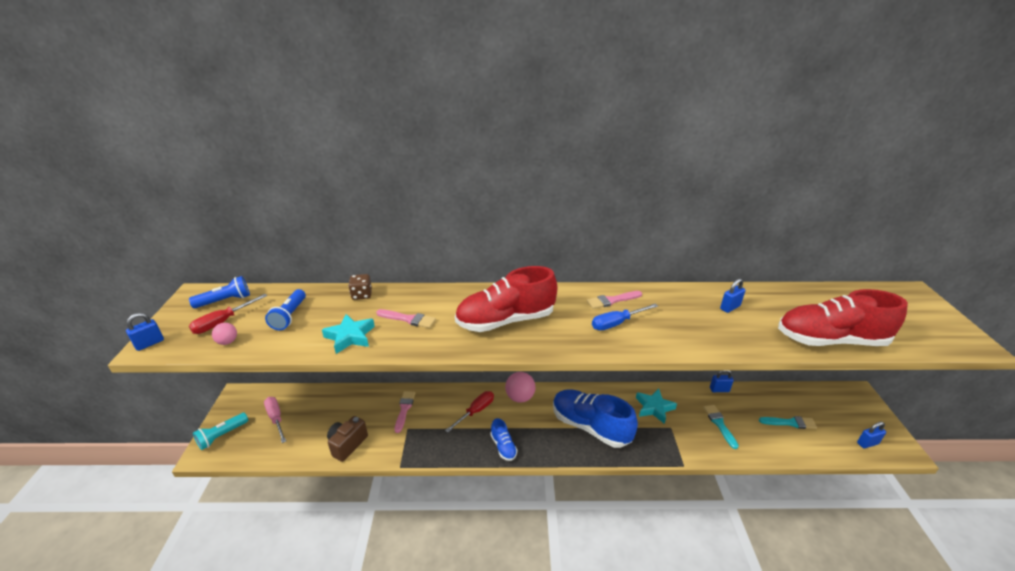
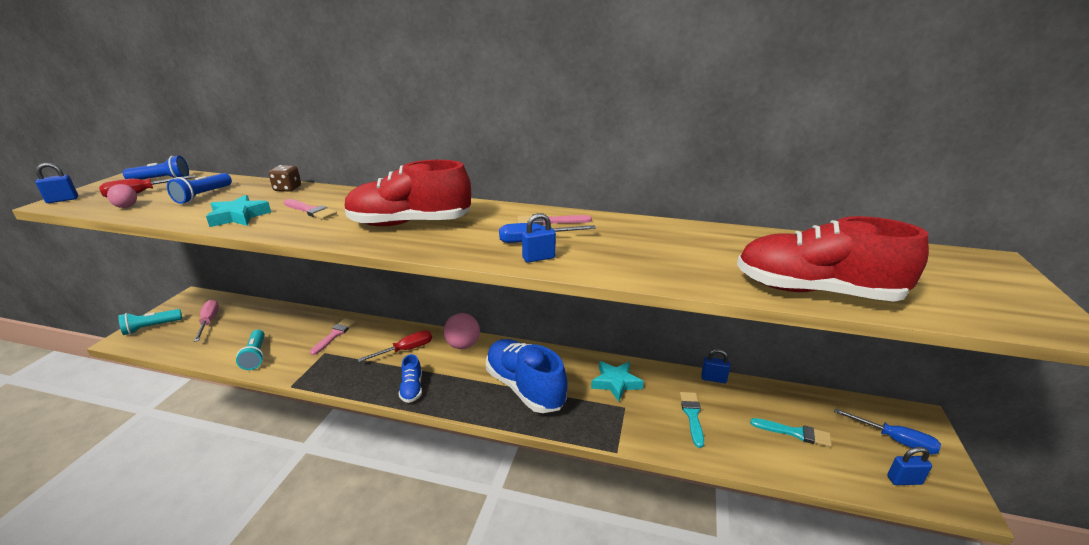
camera: 15 degrees right, 5 degrees down
(347, 444) = (256, 356): brown camera -> turquoise flashlight
(730, 307) = (696, 244): blue padlock -> blue padlock (538, 258)
(851, 414) = (895, 440): none -> blue screwdriver

